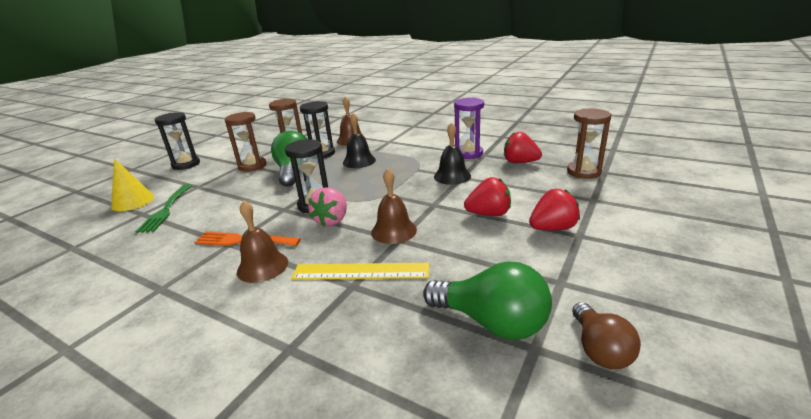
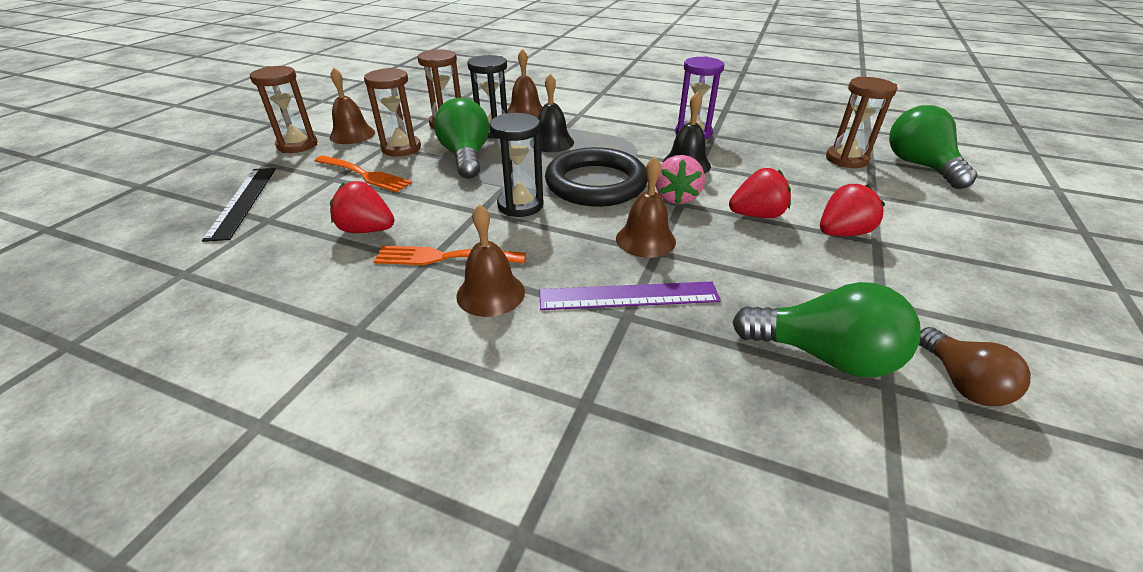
camera: 10 degrees left, 10 degrees up
(133, 201) = (243, 201): yellow cone -> black ruler
(166, 209) = (302, 213): green fork -> none
(186, 164) = (297, 145): black hourglass -> brown hourglass
(218, 184) = (363, 174): none -> orange fork
(225, 157) = (352, 135): none -> brown bell
(332, 220) = (555, 227): pink strawberry -> pink strawberry (676, 197)
(360, 271) = (628, 296): yellow ruler -> purple ruler
(377, 190) = (596, 183): none -> black ring
(520, 162) = (763, 146): red strawberry -> red strawberry (367, 230)
(645, 177) = (919, 166): none -> green light bulb

